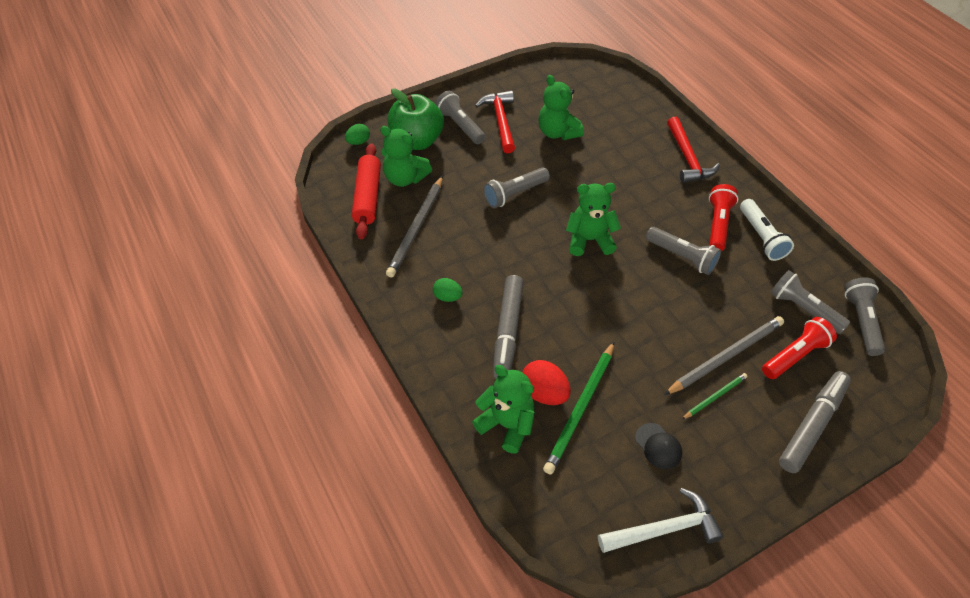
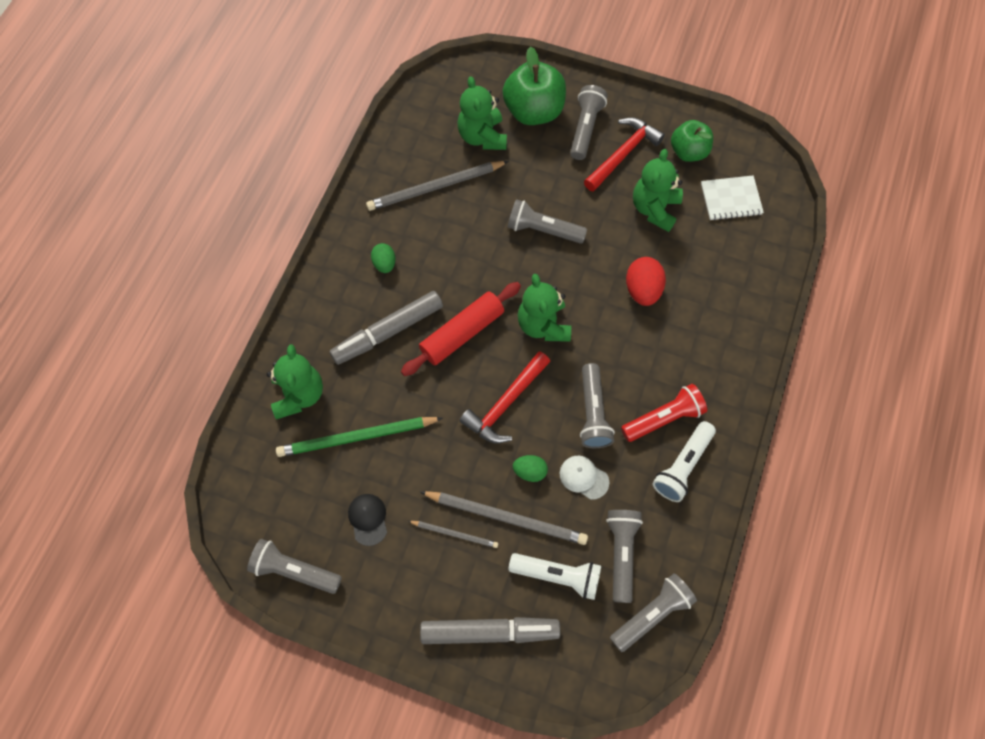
camera: 50 degrees right, 15 degrees up
(358, 142) = (490, 72): green egg -> green egg (530, 471)
(368, 197) = (436, 127): red rolling pin -> red rolling pin (462, 333)
(533, 92) = (688, 152): none -> green apple
(544, 393) = (350, 401): red egg -> red egg (642, 290)
(588, 96) = (731, 199): none -> white notebook
(589, 240) = (543, 325): green teddy bear -> green teddy bear turned 150 degrees counterclockwise
(658, 446) = (368, 519): black cap -> black cap turned 150 degrees clockwise
(664, 529) = (294, 570): white hammer -> grey flashlight
(687, 158) = (730, 338): red hammer -> red hammer (505, 404)
(715, 397) = (454, 534): green pencil -> grey pencil
(728, 293) = (583, 477): none -> white cap
(795, 355) = (558, 576): red flashlight -> white flashlight

